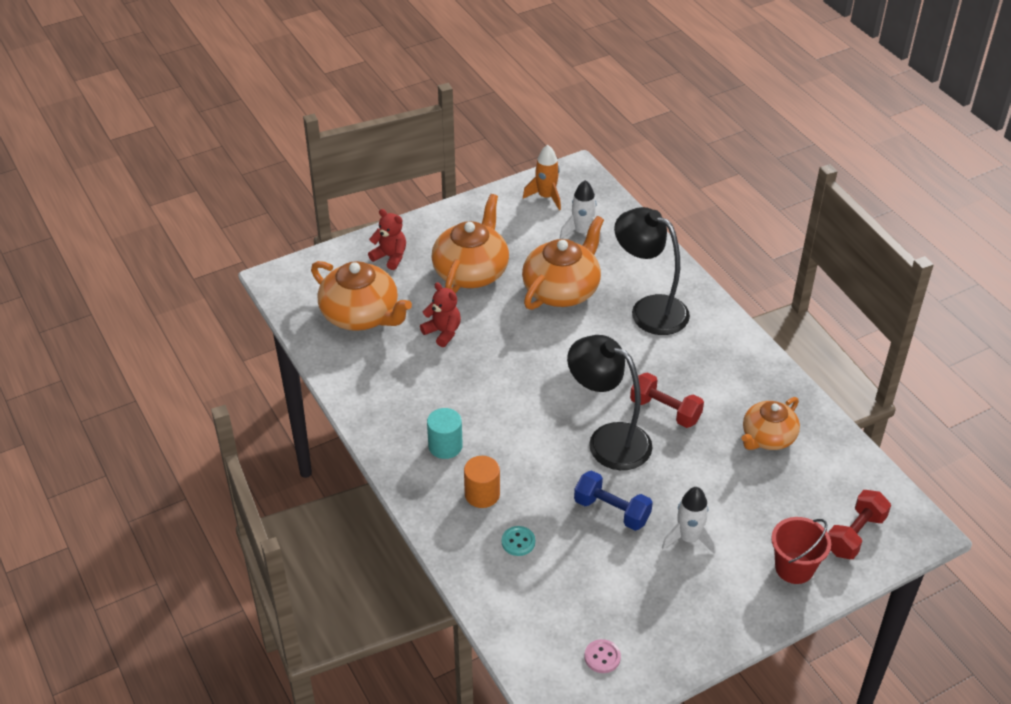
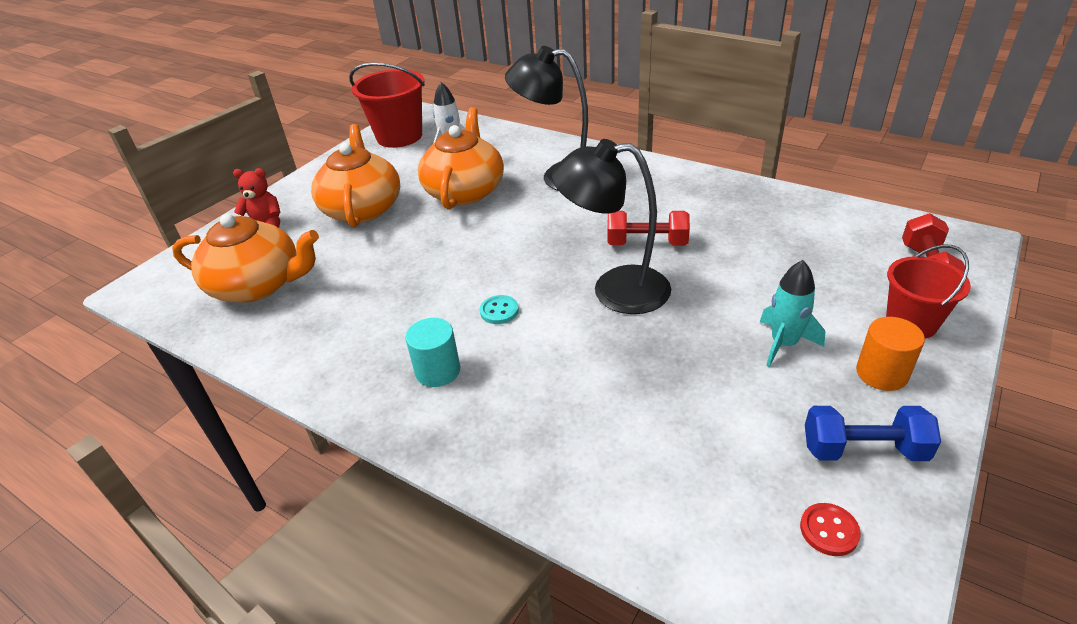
camera: 25 degrees left, 5 degrees down
(443, 332) = (364, 266): red teddy bear -> none
(482, 494) = (519, 403): orange cylinder -> orange cylinder (881, 373)
(518, 542) = (604, 437): turquoise button -> turquoise button (499, 311)
(546, 197) = (399, 136): orange rocket -> red bucket
(602, 657) = (829, 530): pink button -> red button
(612, 511) = (680, 353): blue dumbbell -> blue dumbbell (863, 449)
(688, 538) = (784, 344): white rocket -> turquoise rocket
(767, 437) = (760, 226): orange teapot -> none

